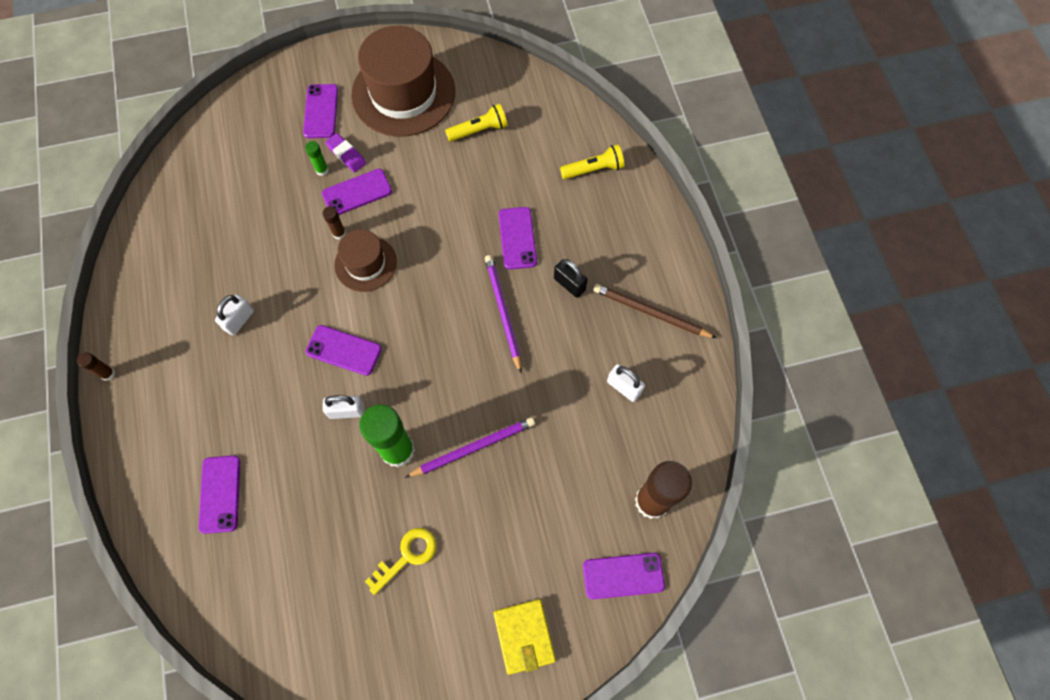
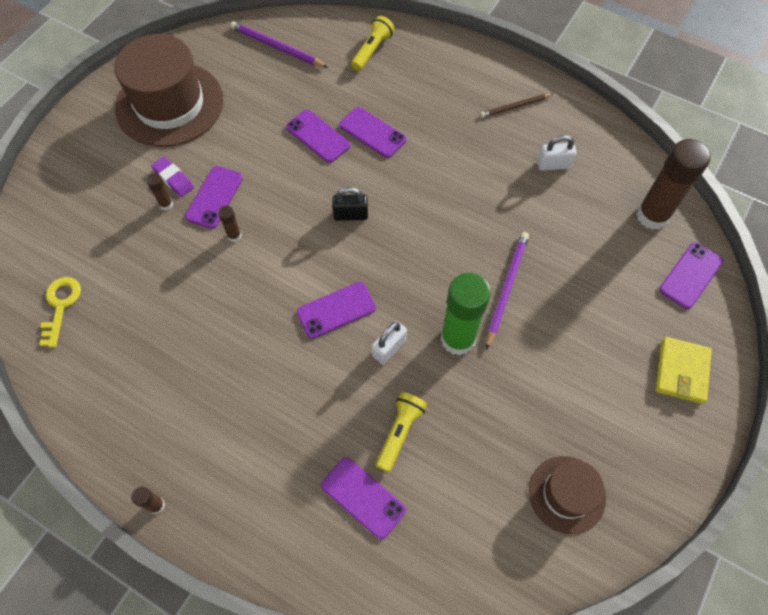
camera: 45 degrees left, 5 degrees down
(239, 320) = (225, 363): white padlock -> none
(321, 111) = (114, 165): purple phone -> purple phone (318, 136)
(322, 170) = (166, 204): green glue stick -> brown glue stick
(346, 155) = (173, 179): purple eraser -> purple eraser turned 45 degrees clockwise
(365, 263) = (280, 239): brown hat -> brown hat (567, 494)
(407, 556) = (549, 400): yellow key -> yellow key (60, 306)
(479, 130) = (260, 86): yellow flashlight -> yellow flashlight (400, 432)
(503, 312) = (420, 186): purple pencil -> purple pencil (277, 47)
(524, 636) = (681, 371): yellow wallet -> yellow wallet turned 75 degrees clockwise
(569, 284) = (443, 132): black padlock -> black padlock (351, 215)
(650, 312) = (515, 107): brown pencil -> brown pencil, size x0.65

